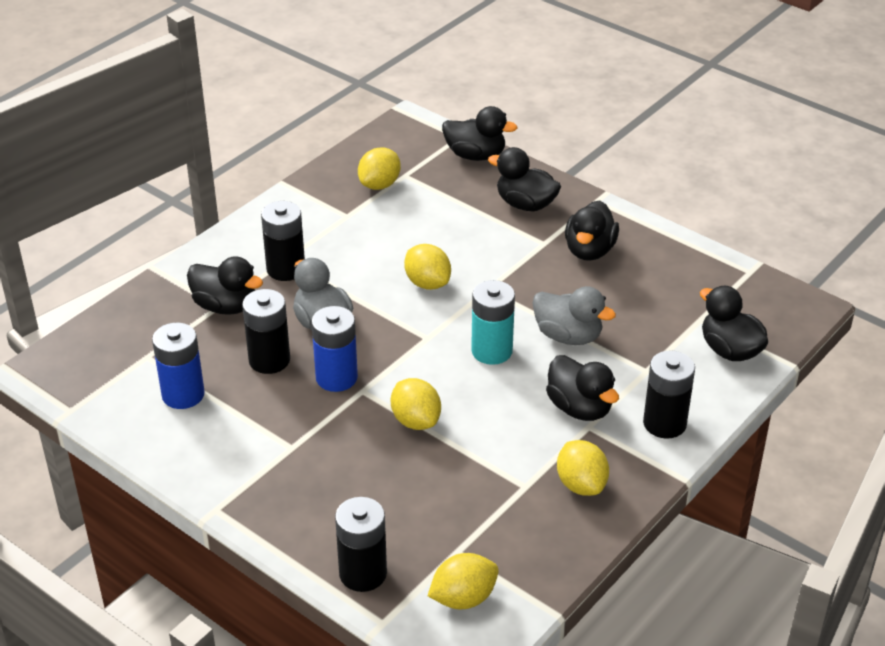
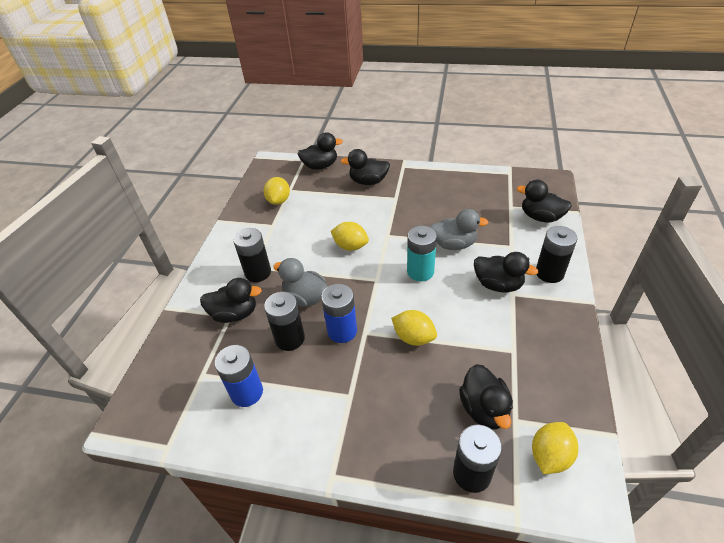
camera: 25 degrees left, 5 degrees up
(581, 484) = (543, 333): yellow lemon -> none
(589, 250) = (422, 193): black duck -> black duck (484, 409)

